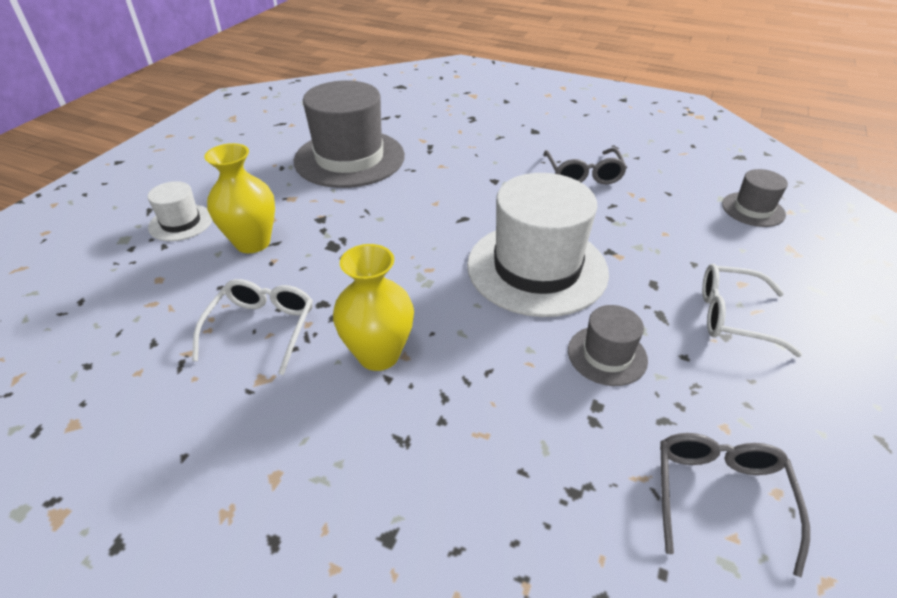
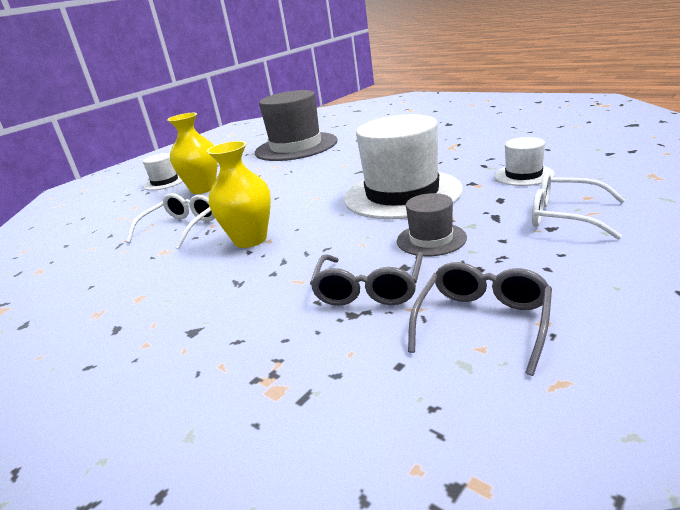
camera: 20 degrees right, 15 degrees down
(583, 174) = (475, 143): grey glasses -> grey glasses (369, 289)
(661, 240) = (523, 175): none -> white hat
(753, 209) = (626, 154): grey hat -> none

